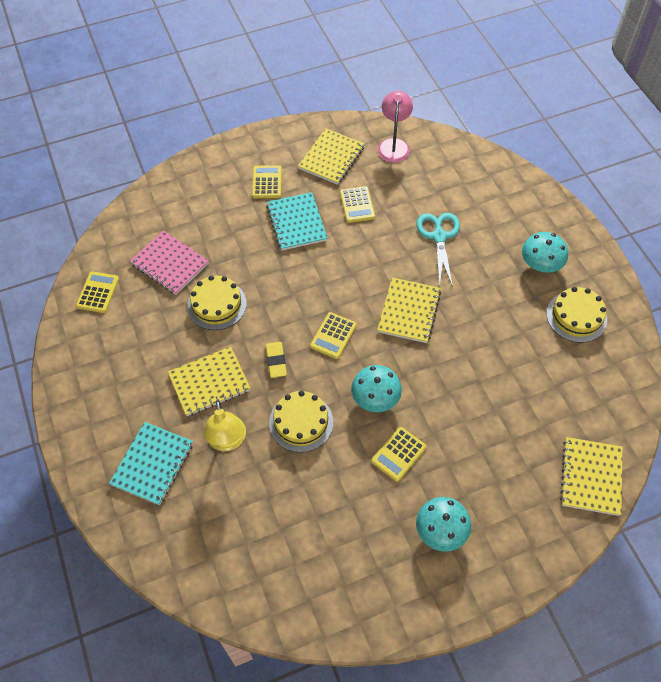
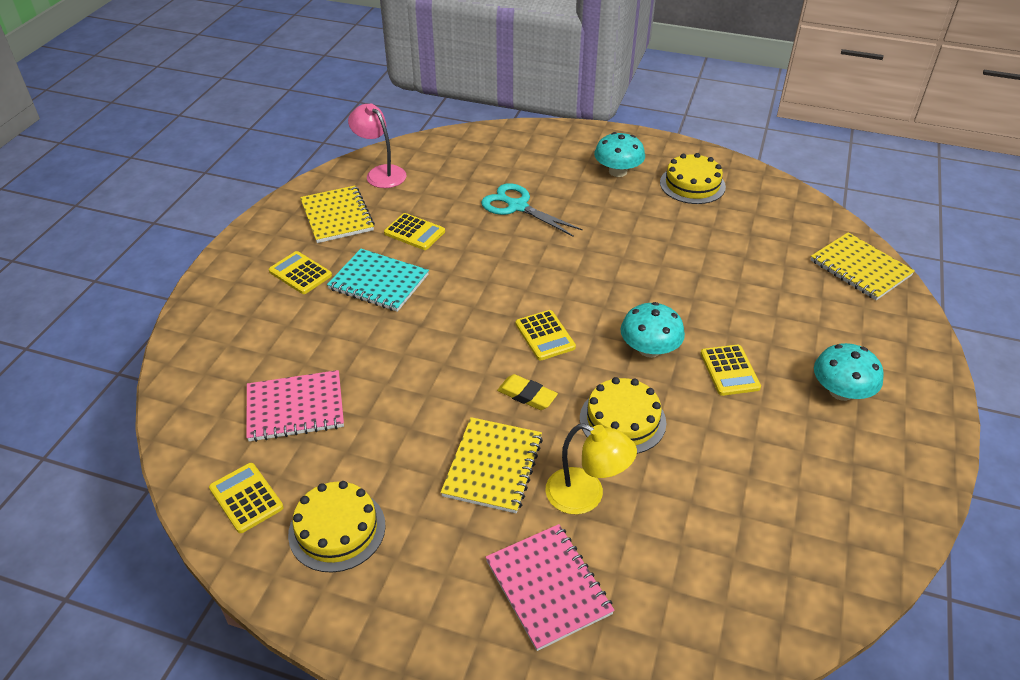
camera: 50 degrees left, 15 degrees down
(152, 464) = (548, 587): turquoise notebook -> pink notebook
(217, 304) = (400, 400): yellow cake -> yellow cake (337, 529)
(409, 311) = (576, 271): yellow notebook -> none

